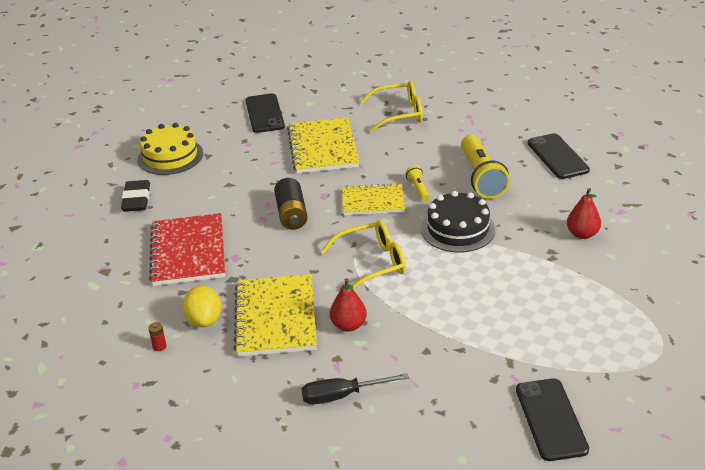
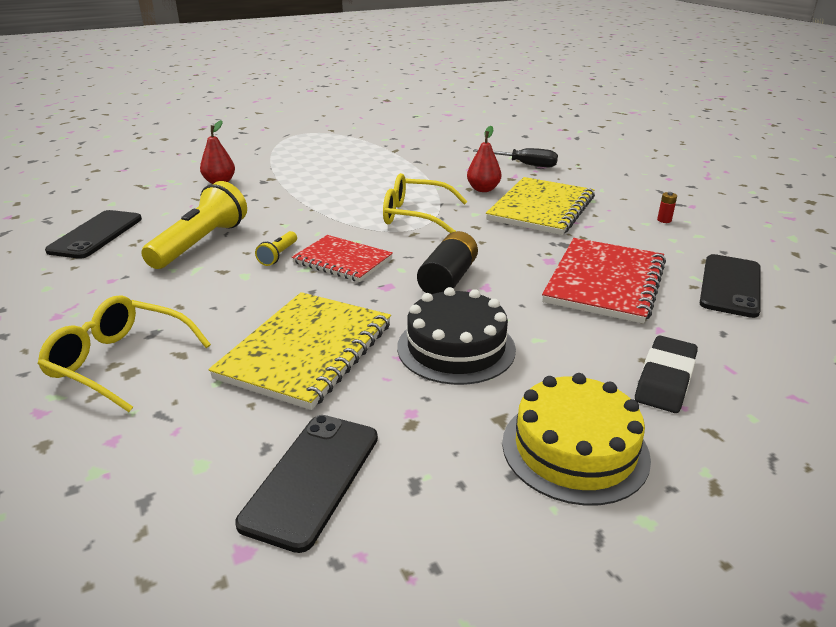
camera: 150 degrees left, 5 degrees down
(204, 320) = (612, 224): yellow lemon -> none
(373, 201) = (342, 260): yellow notebook -> red notebook
(458, 229) = (304, 214): black cake -> black cake (456, 347)
(551, 419) = (408, 131): black phone -> black phone (730, 286)

